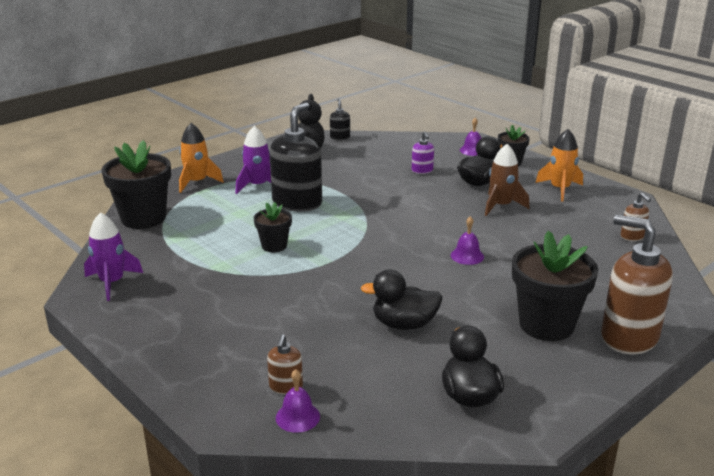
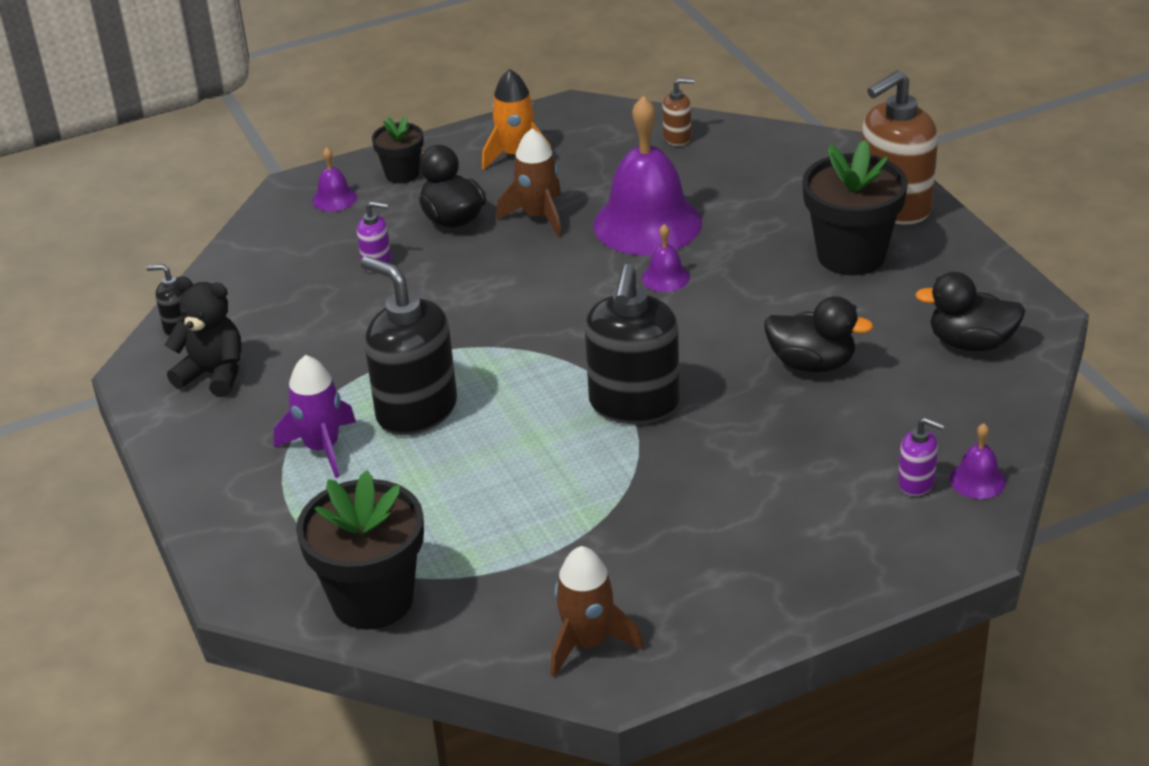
camera: 70 degrees left, 10 degrees up
(112, 283) = (588, 643): purple rocket -> brown rocket
(197, 182) = (260, 522): orange rocket -> none
(274, 246) = (550, 453): black flower pot -> none
(286, 387) = (916, 483): brown soap dispenser -> purple soap dispenser
(330, 265) = (634, 404): none -> black soap dispenser
(404, 324) = (812, 363): black duck -> black duck turned 90 degrees counterclockwise
(522, 241) = (647, 223): none -> purple bell

